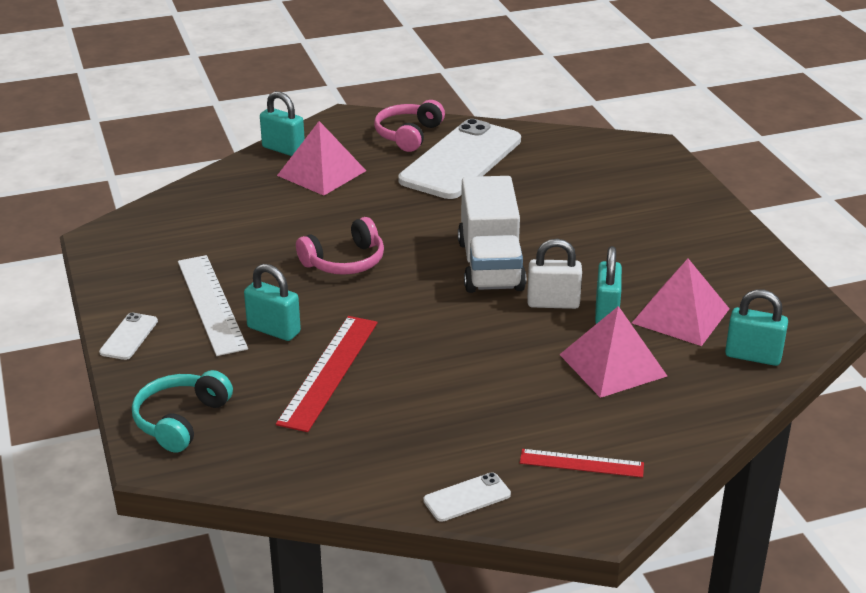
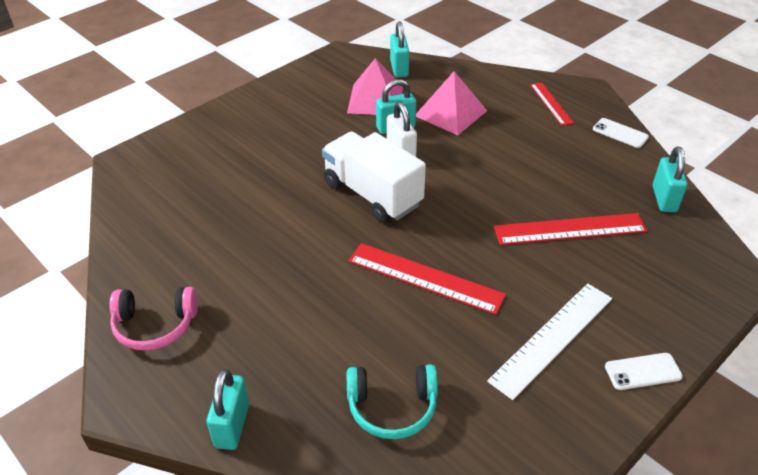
camera: 115 degrees left, 10 degrees up
(180, 420) = (694, 283): turquoise headphones -> turquoise headphones (392, 407)
(274, 330) = (551, 280): turquoise padlock -> turquoise padlock (664, 199)
(322, 173) = (273, 364): pink pyramid -> none
(345, 262) = (425, 278): pink headphones -> red ruler
(461, 160) = (199, 266): white phone -> none
(490, 265) = (372, 194): white truck -> white truck turned 105 degrees counterclockwise

